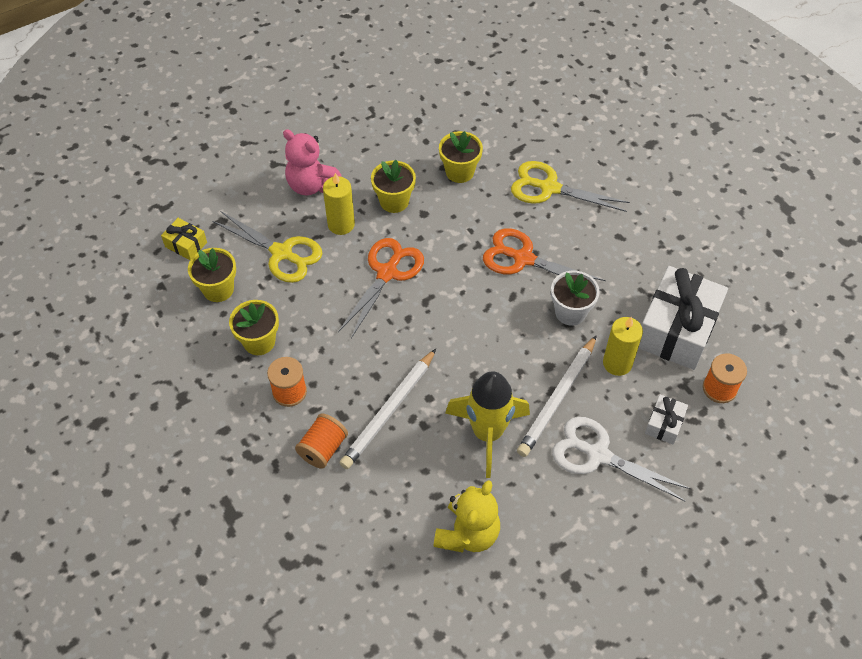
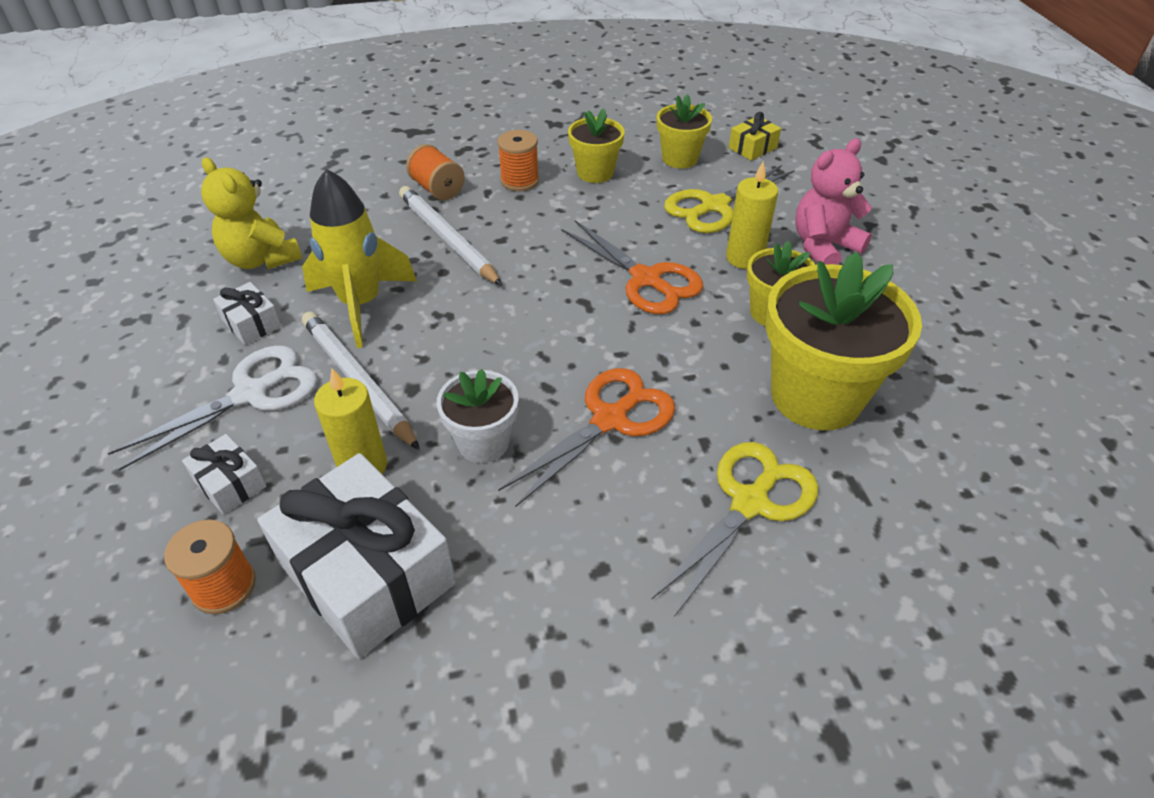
camera: 110 degrees right, 10 degrees down
(459, 172) = (816, 396): yellow flower pot -> yellow flower pot, size x1.84
(538, 495) = (252, 323): none -> white gift

